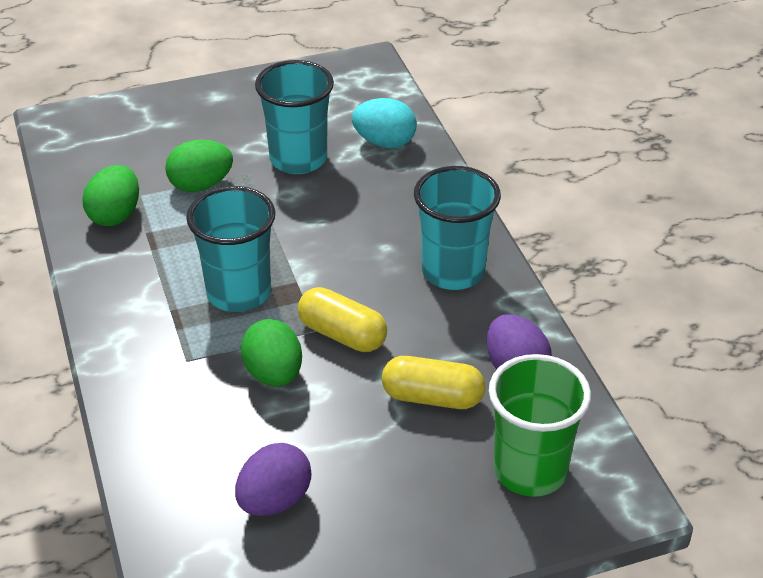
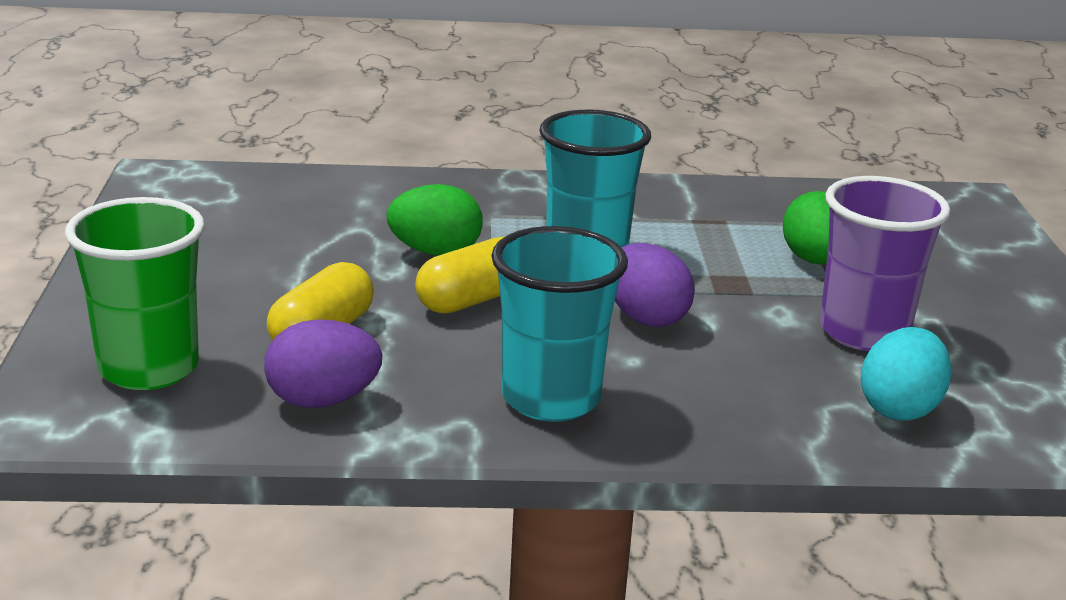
camera: 105 degrees right, 15 degrees down
(115, 215) = (765, 209): green egg -> none
(274, 500) = (255, 226): purple egg -> purple egg (645, 317)
(298, 159) = (864, 332): turquoise cup -> purple cup

